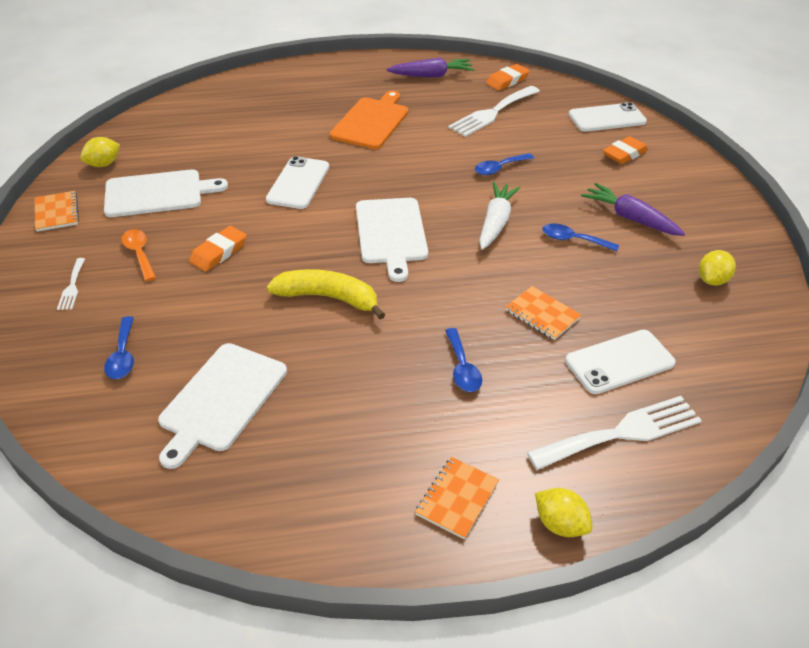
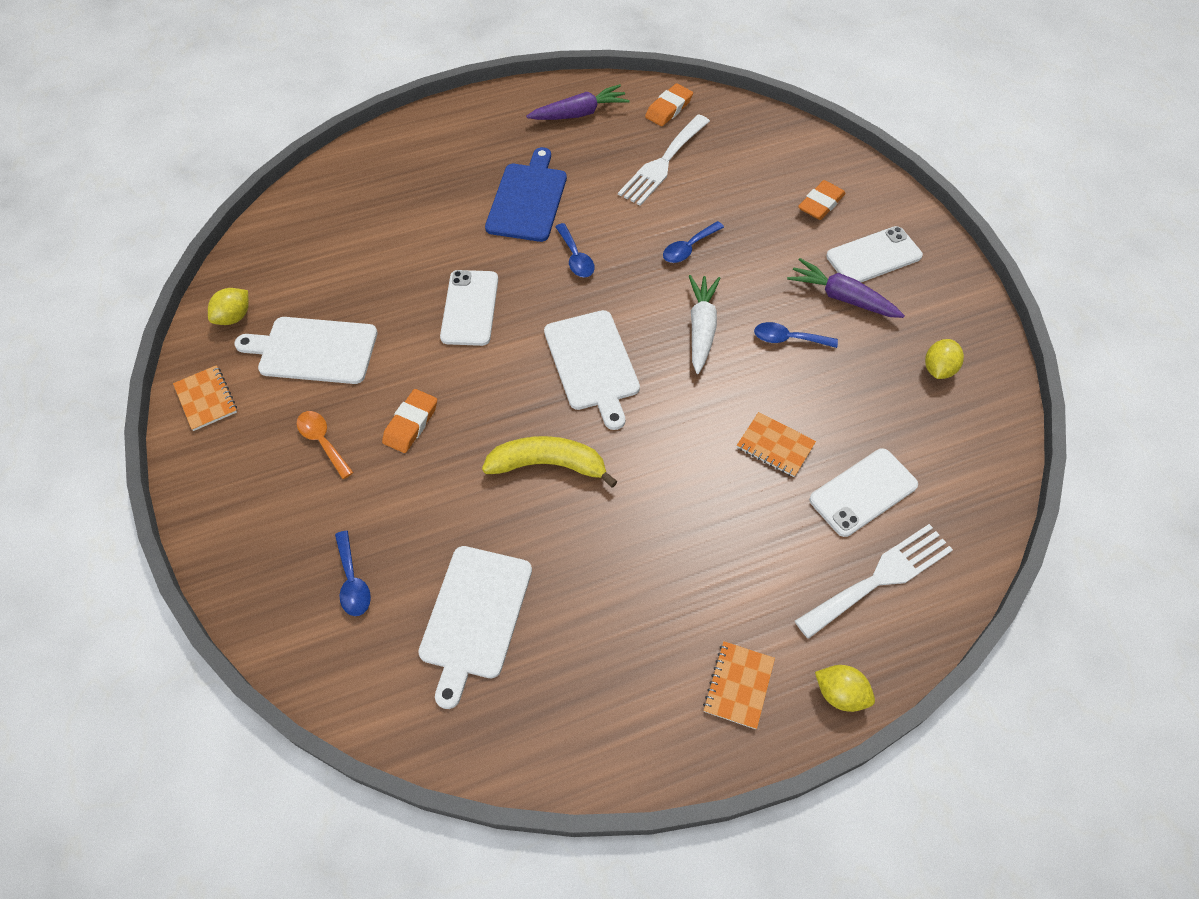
camera: 10 degrees left, 15 degrees up
(72, 286) = (263, 500): white fork -> none
(158, 193) = (313, 350): white cutting board -> white cutting board turned 150 degrees counterclockwise
(371, 122) = (527, 199): orange cutting board -> blue cutting board
(462, 368) = (709, 530): blue spoon -> blue spoon (575, 258)
(607, 118) = (792, 151): white phone -> white phone (873, 256)

